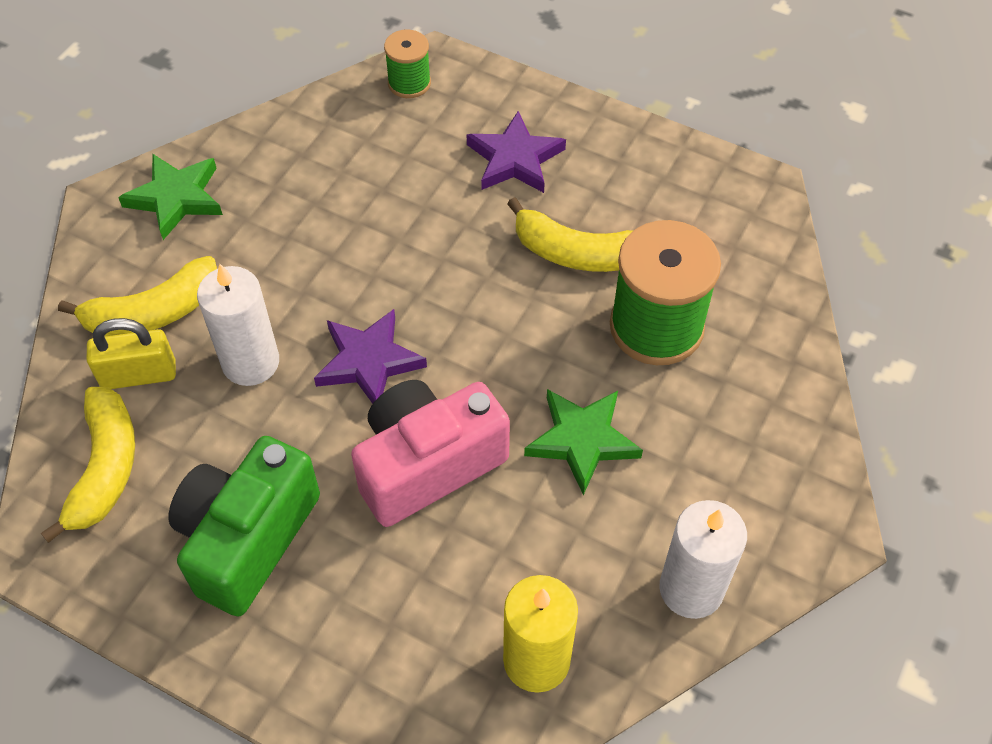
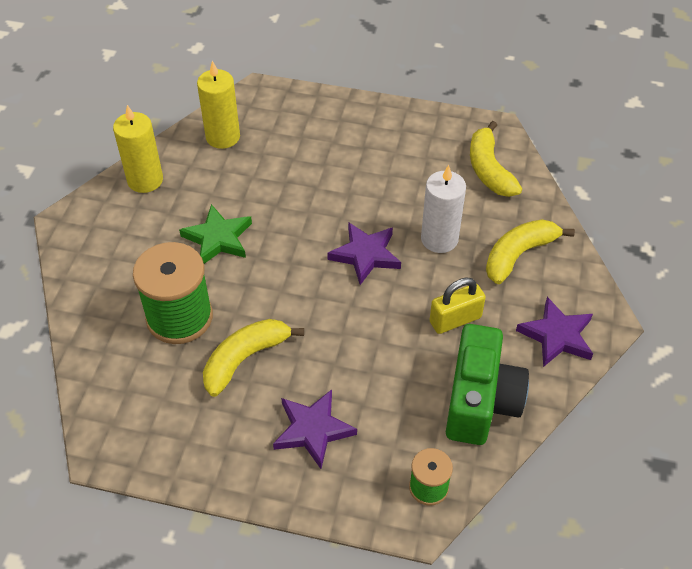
camera: 165 degrees right, 5 degrees down
(139, 375) = (503, 218): yellow padlock -> yellow padlock (455, 320)
(176, 198) = (557, 335): green star -> purple star
(247, 539) = (392, 155): green camera -> green camera (480, 401)
(427, 465) = (307, 207): pink camera -> none
(577, 253) = (245, 359): yellow banana -> yellow banana turned 45 degrees counterclockwise
(691, 589) = (145, 180): white candle -> yellow candle

